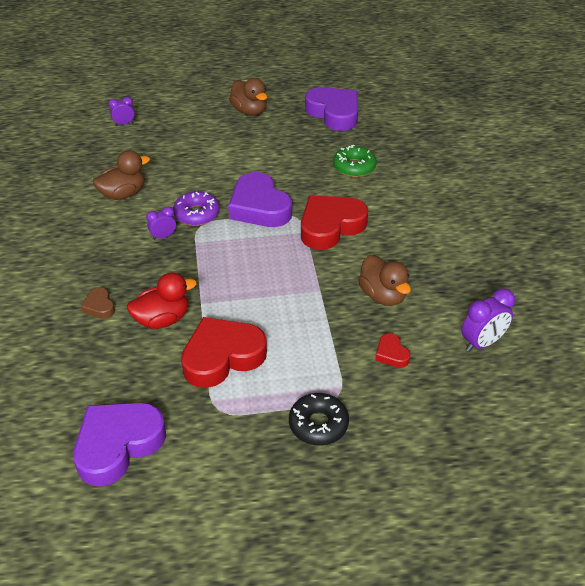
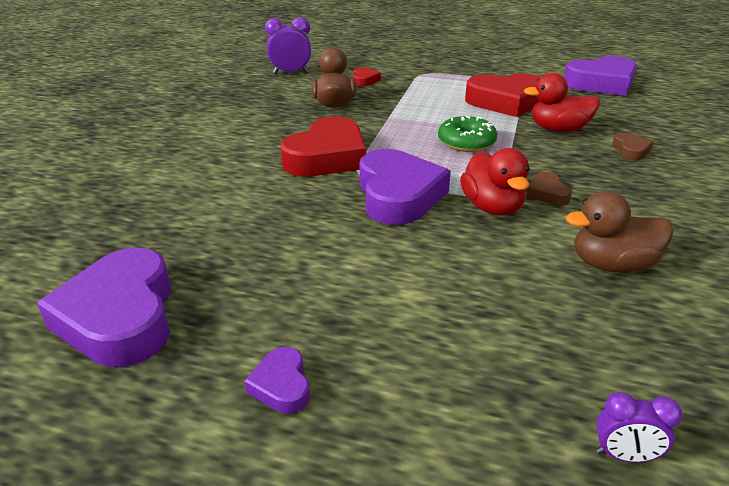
camera: 155 degrees left, 10 degrees down
(163, 236) = (547, 193): purple clock -> brown heart
(197, 214) = (492, 207): purple donut -> red duck
(249, 111) = (281, 385): brown duck -> purple heart
(318, 424) = (447, 67): black donut -> none
(330, 226) = (327, 157): red heart -> red heart turned 45 degrees counterclockwise
(354, 167) = (217, 210): green donut -> green donut (466, 142)

